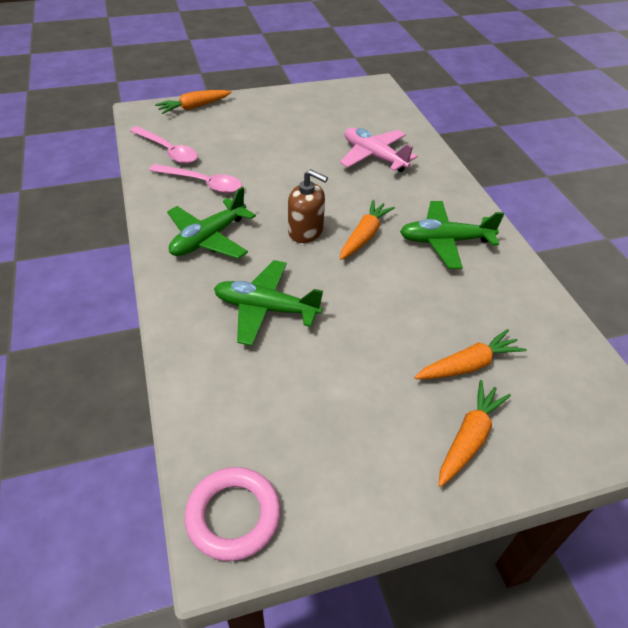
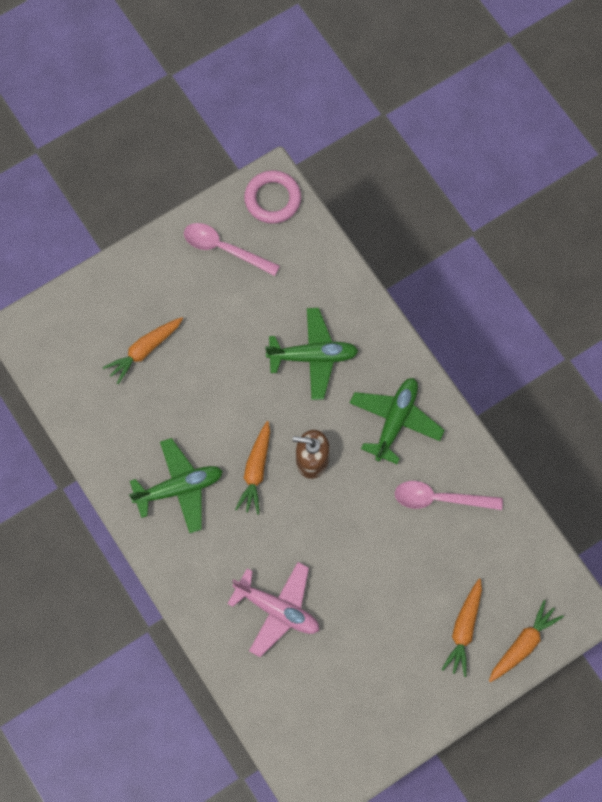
camera: 165 degrees right, 25 degrees up
(168, 151) = (504, 542): pink spoon -> pink spoon (224, 249)
(469, 438) = (138, 290): orange carrot -> orange carrot (464, 629)

